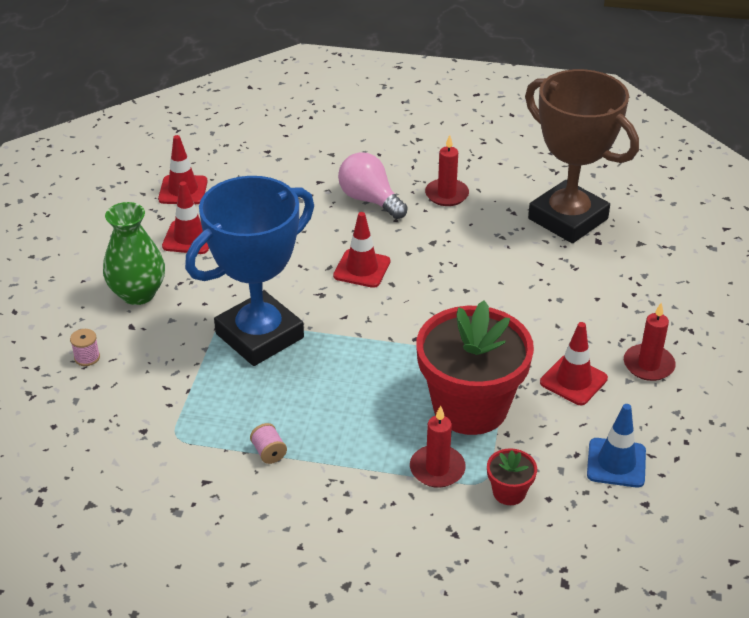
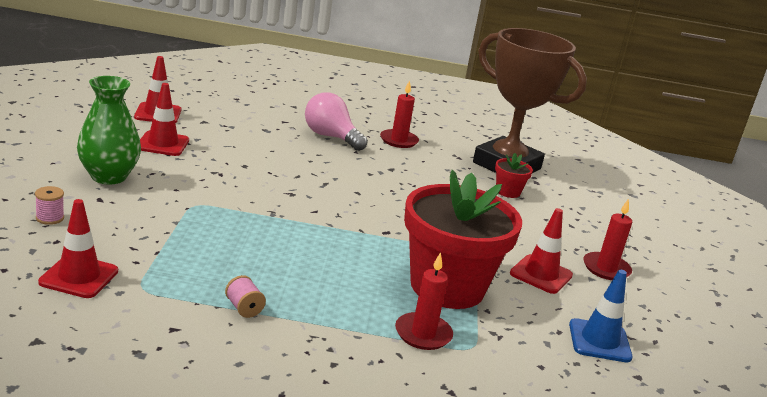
camera: 10 degrees left, 15 degrees down
(259, 336) = (232, 217): blue trophy -> none
(362, 269) = (328, 180): red traffic cone -> red traffic cone (79, 277)
(509, 492) = (500, 358): red flower pot -> red flower pot (508, 192)

